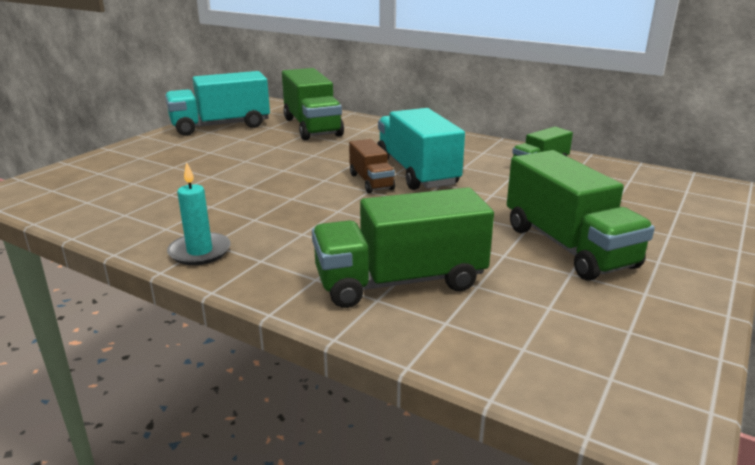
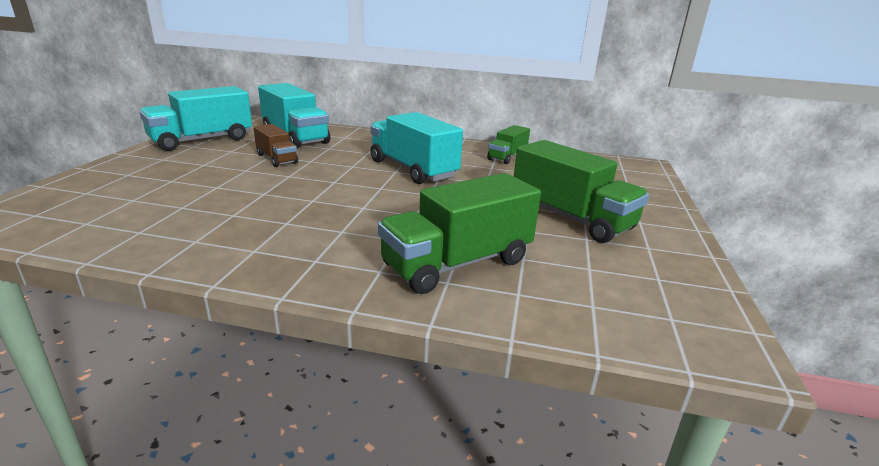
camera: 20 degrees left, 0 degrees up
(200, 252) = (246, 260): turquoise candle -> none
(312, 127) = (295, 137): green truck -> turquoise truck
(371, 181) = (378, 180): brown truck -> brown truck (277, 159)

